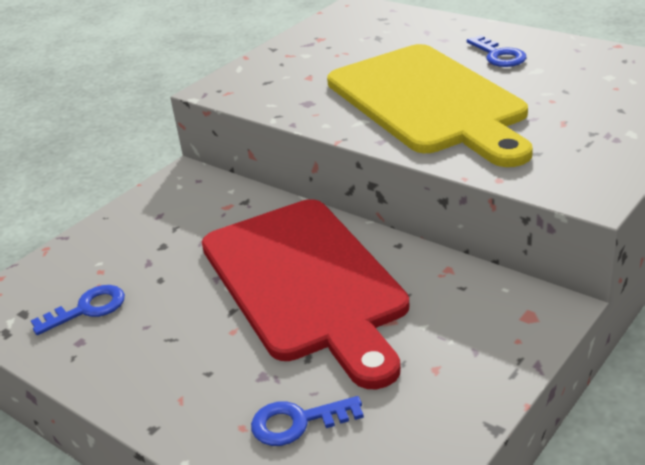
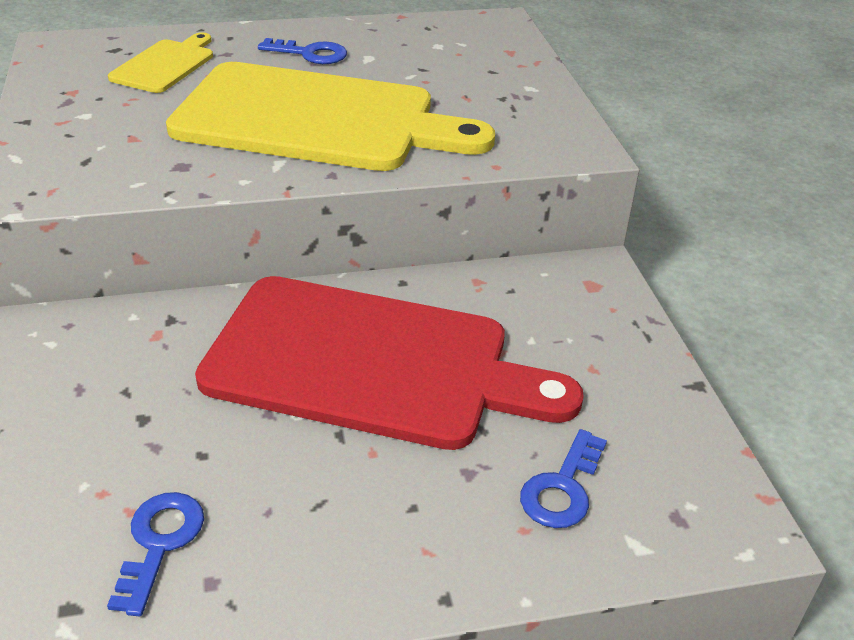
camera: 55 degrees left, 5 degrees up
(395, 36) = (165, 65): none -> yellow cutting board

